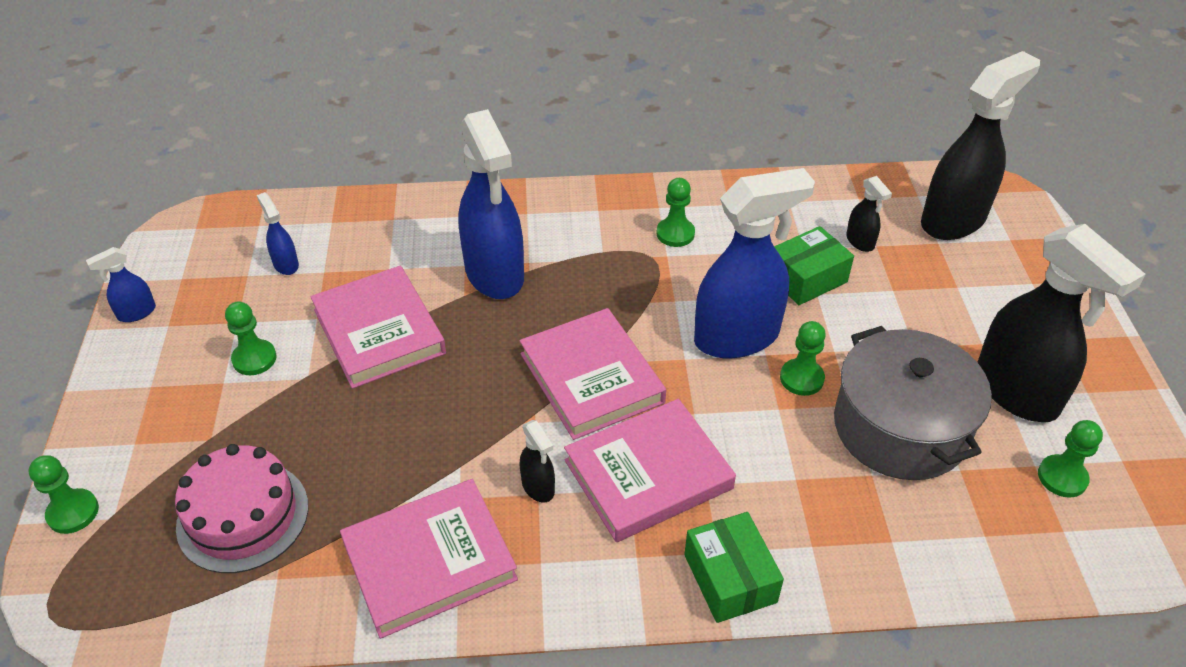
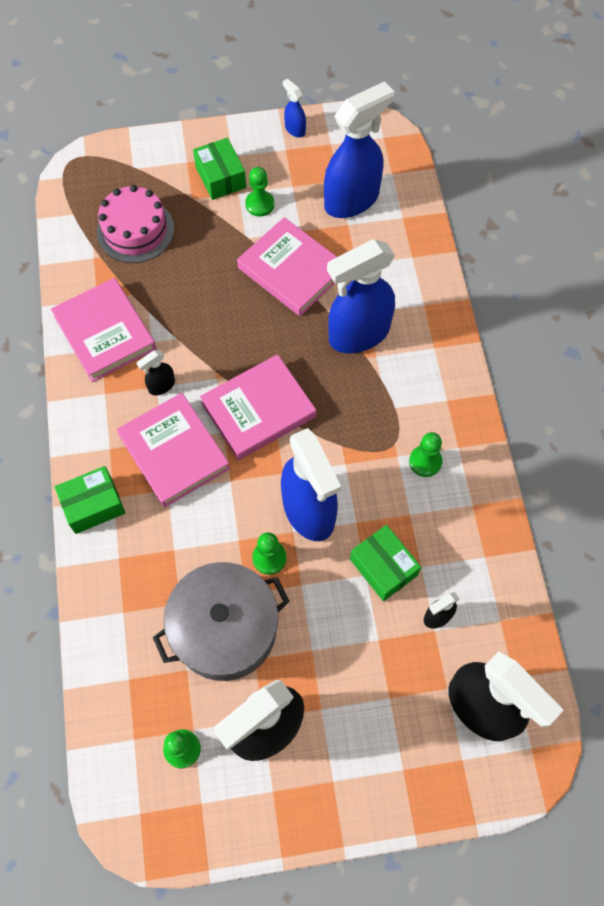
camera: 85 degrees right, 20 degrees up
(73, 512) = (136, 149): green pawn -> none
(185, 401) = (221, 177): none -> green box
(285, 264) = (352, 200): blue spray bottle -> blue spray bottle, size x2.31
(379, 331) = (291, 270): pink book -> pink book turned 75 degrees clockwise

